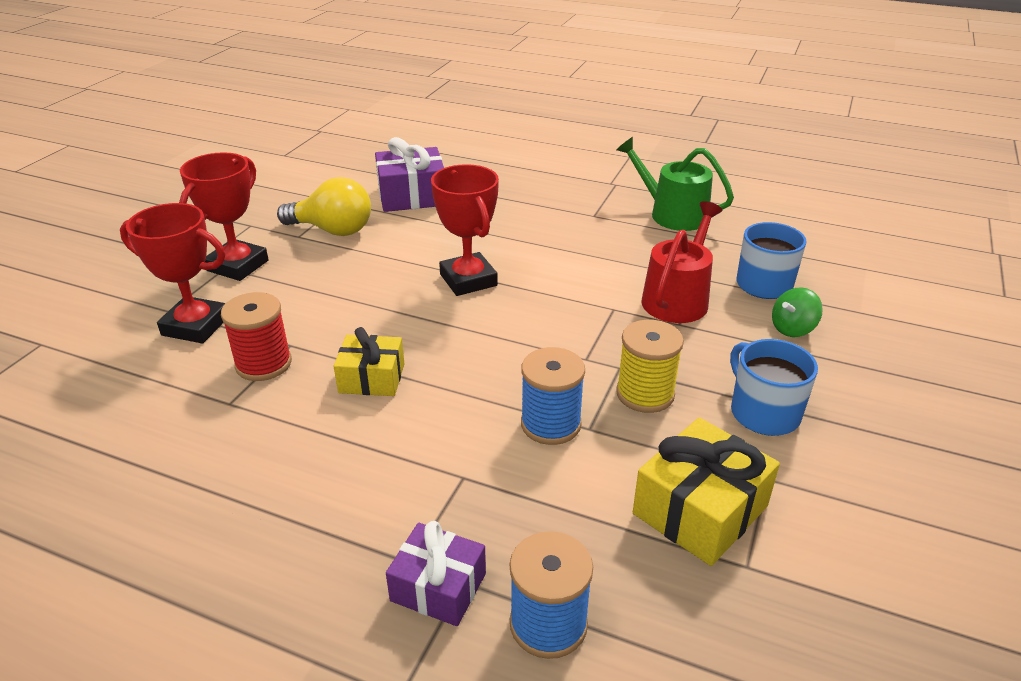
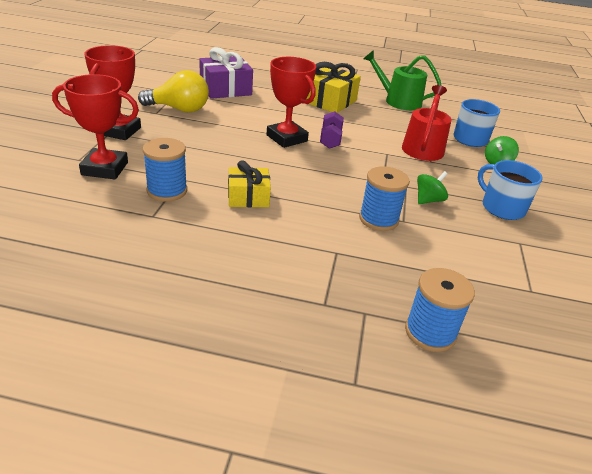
camera: 15 degrees left, 0 degrees up
(263, 364) = (167, 191): red spool -> blue spool
(438, 587) = (350, 317): purple gift -> none
(533, 283) = (330, 140): none -> purple dumbbell
(645, 394) = (428, 200): yellow spool -> green spinning top
(700, 510) = (490, 262): yellow gift -> yellow gift (330, 101)

